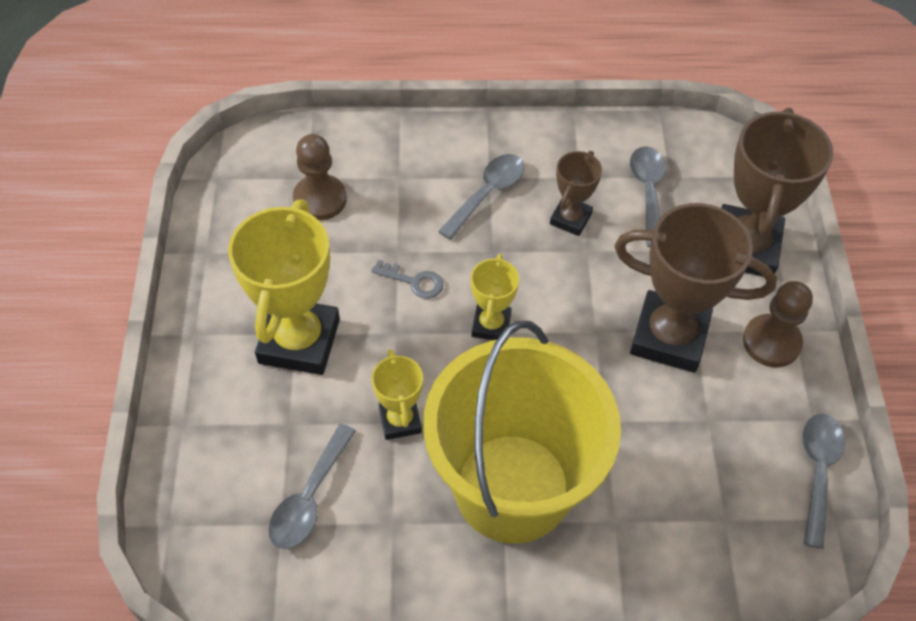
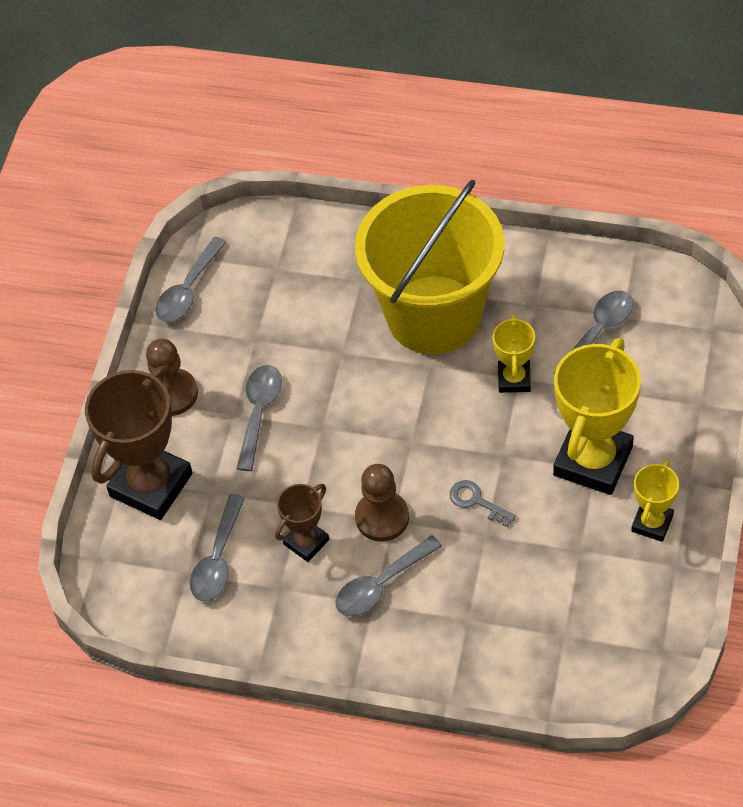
camera: 160 degrees left, 0 degrees up
(320, 199) = (555, 607): brown pawn -> brown pawn (382, 517)
(491, 325) = (414, 448): yellow trophy -> yellow trophy (652, 523)
(669, 336) = (259, 412): brown trophy -> grey spoon

